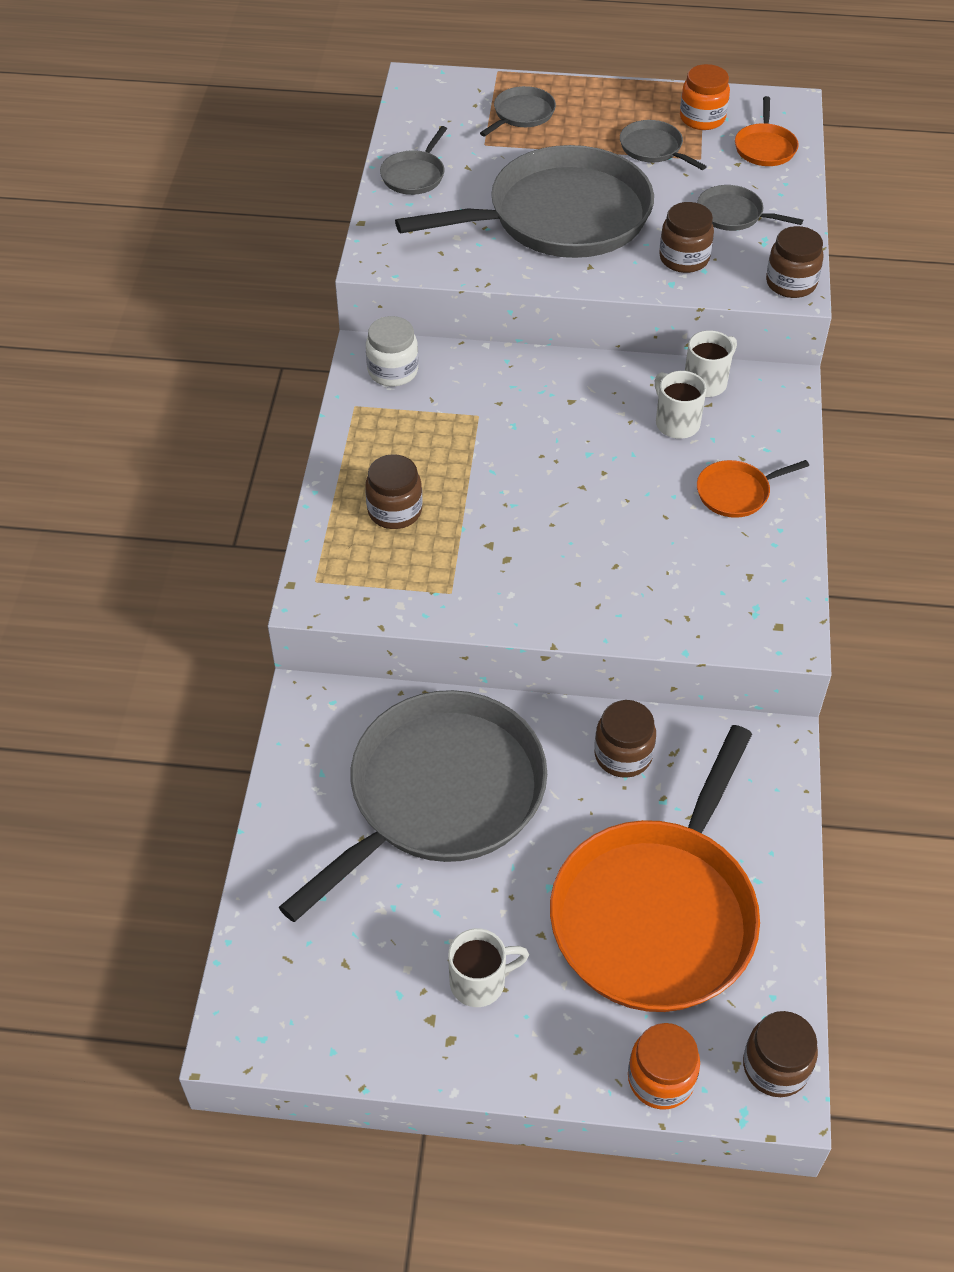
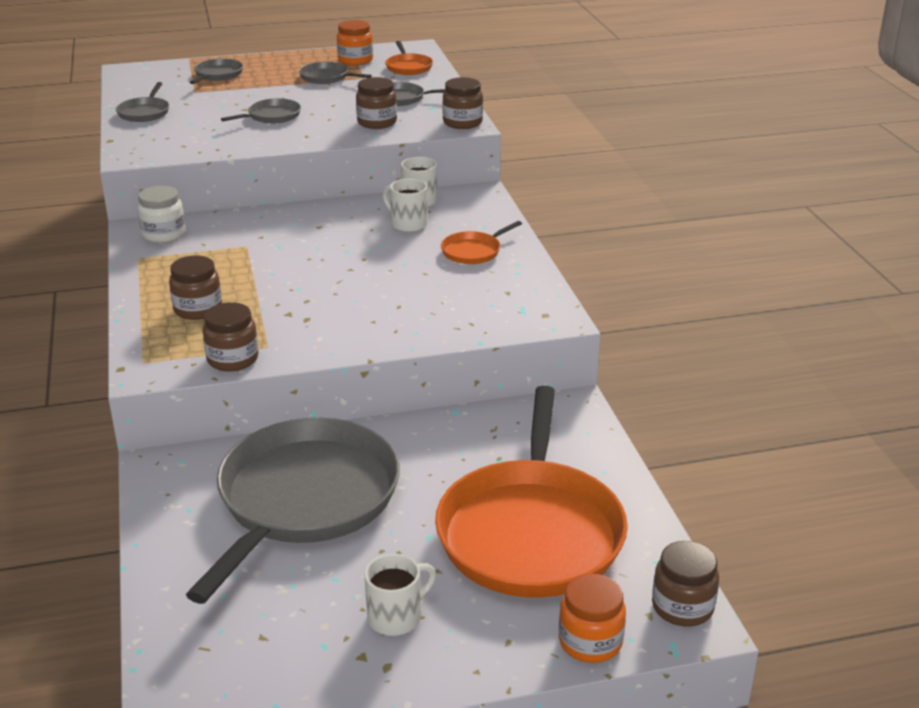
camera: 20 degrees left, 20 degrees down
(561, 216) = (272, 116): grey pan -> grey pan, size x0.41
(623, 755) = (452, 439): brown jar -> brown jar (232, 359)

